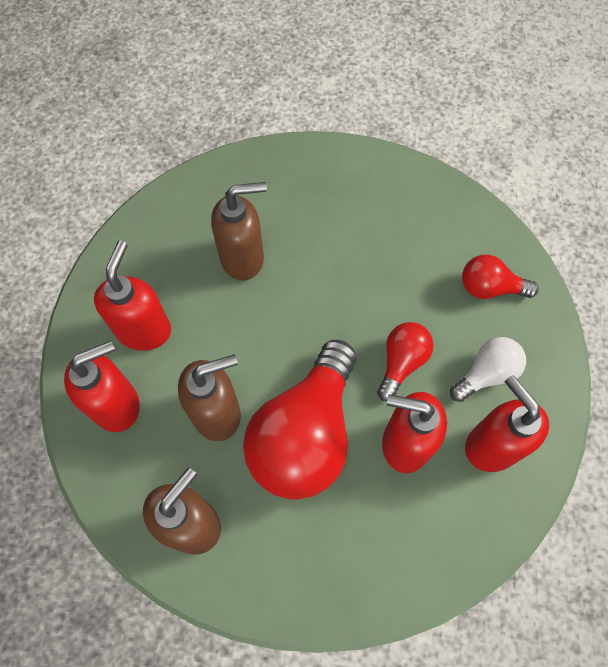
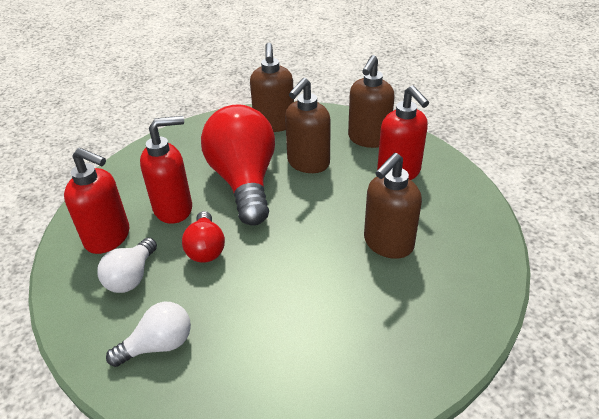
camera: 145 degrees right, 25 degrees down
(117, 404) = (368, 139): red soap dispenser -> brown soap dispenser
(489, 288) = (158, 345): red light bulb -> white light bulb

